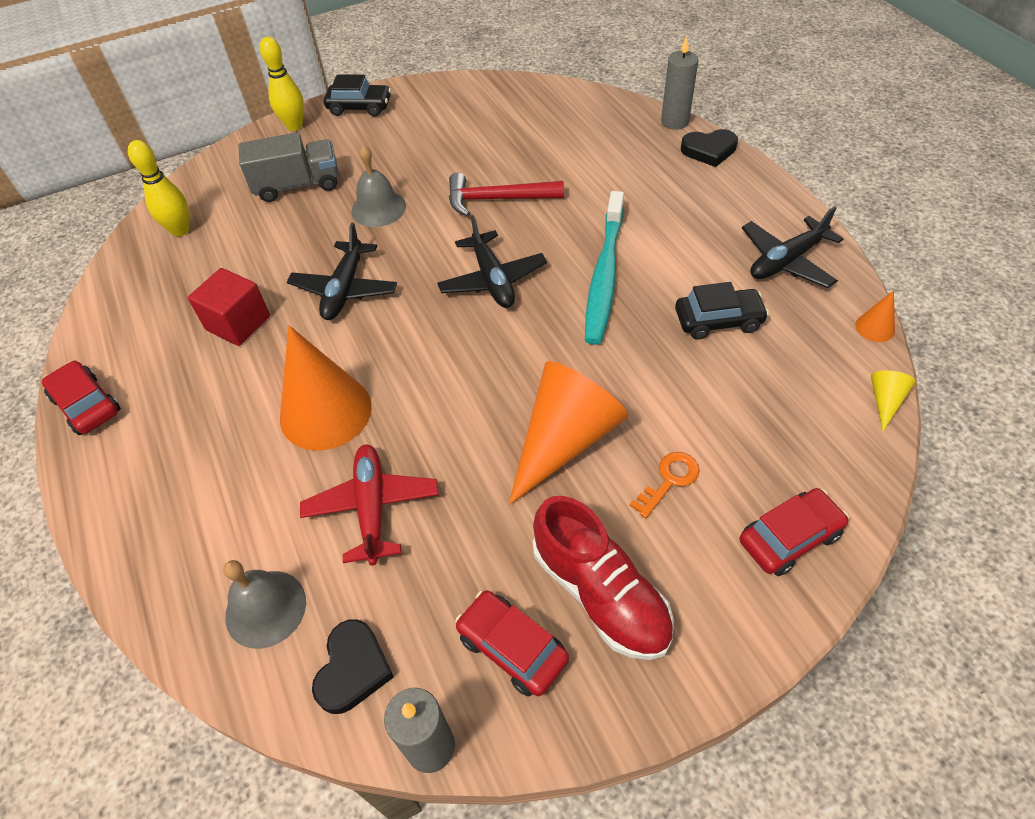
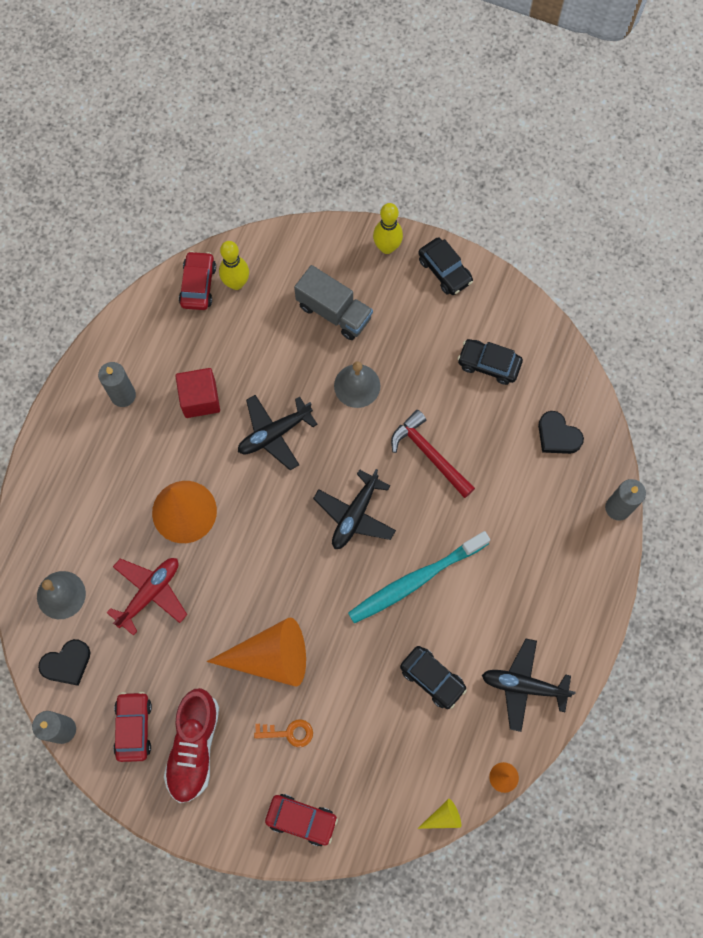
camera: 45 degrees right, 20 degrees up
(87, 405) = (85, 380): red car -> red car (198, 285)
(147, 383) = (123, 395): none -> grey candle
(467, 125) = (489, 364): none -> black car
(709, 150) = (603, 556): black heart -> black heart (557, 436)

